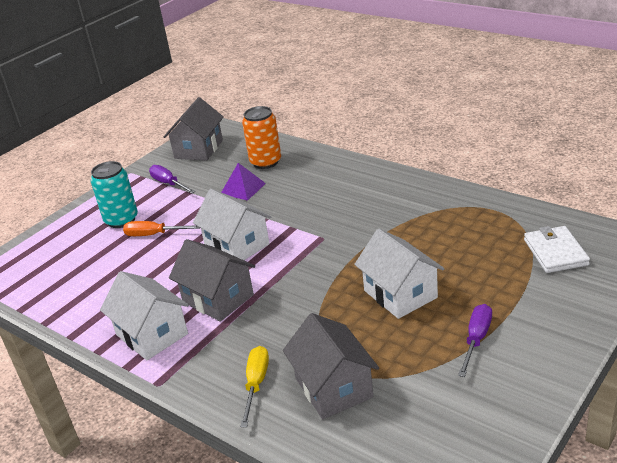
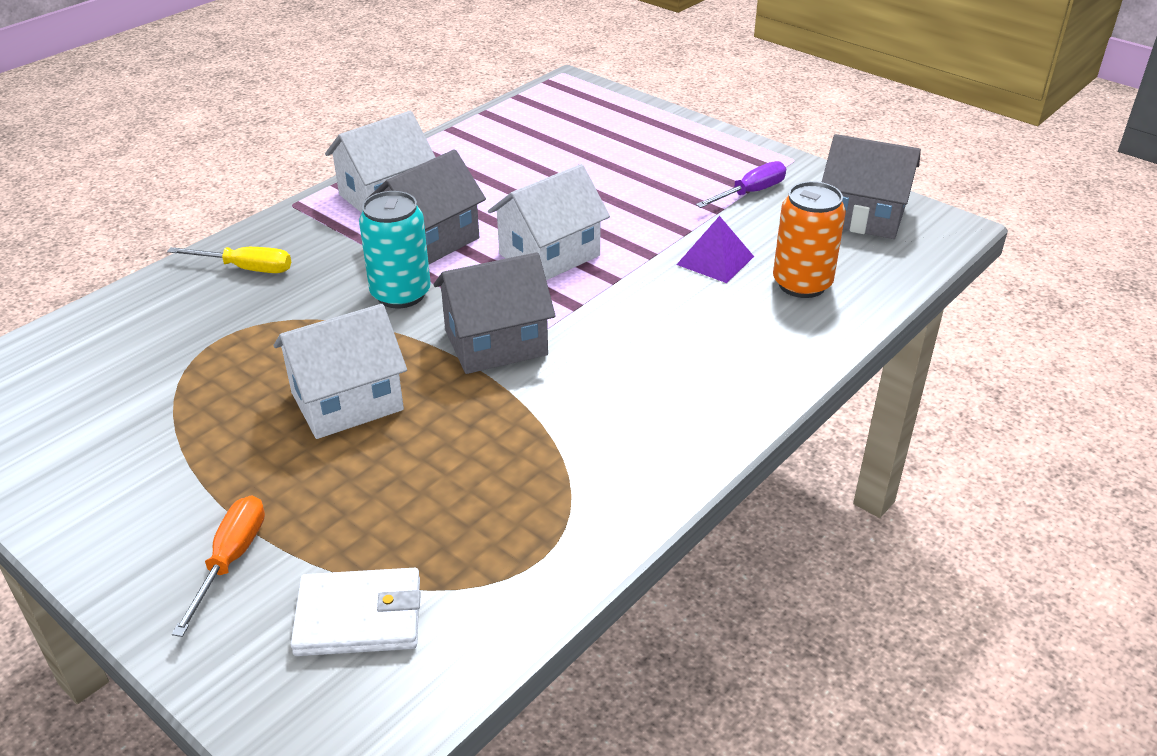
camera: 90 degrees right, 5 degrees up
(121, 220) = (656, 160): turquoise can -> turquoise can (400, 294)
(154, 235) = (607, 187): orange screwdriver -> orange screwdriver (231, 560)
(333, 388) = (197, 325): grey house -> grey house (496, 343)
(476, 339) = (197, 465): purple screwdriver -> none

